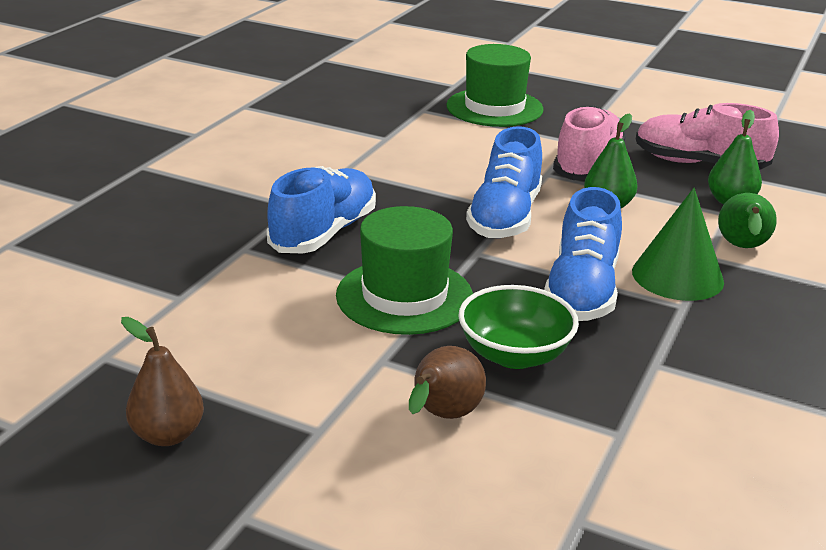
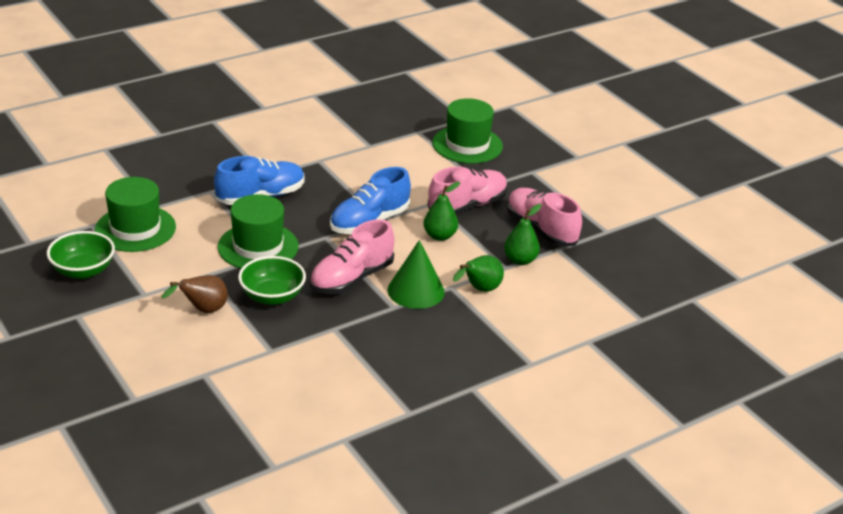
camera: 30 degrees right, 5 degrees up
(168, 435) = (83, 270): brown pear -> green bowl
(186, 337) = (135, 229): none -> green hat
(582, 291) = (351, 278): blue shoe -> pink shoe

